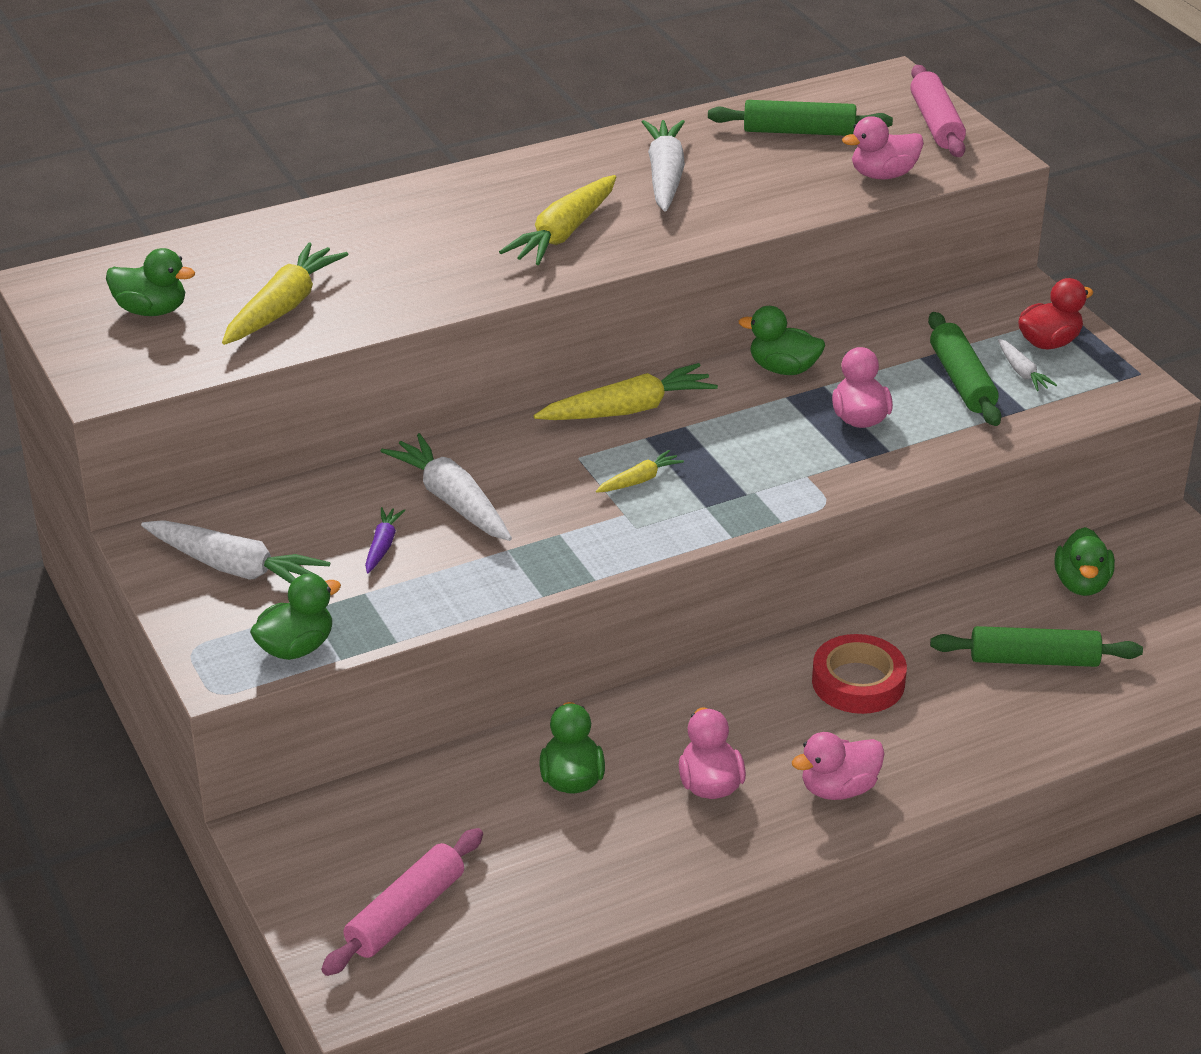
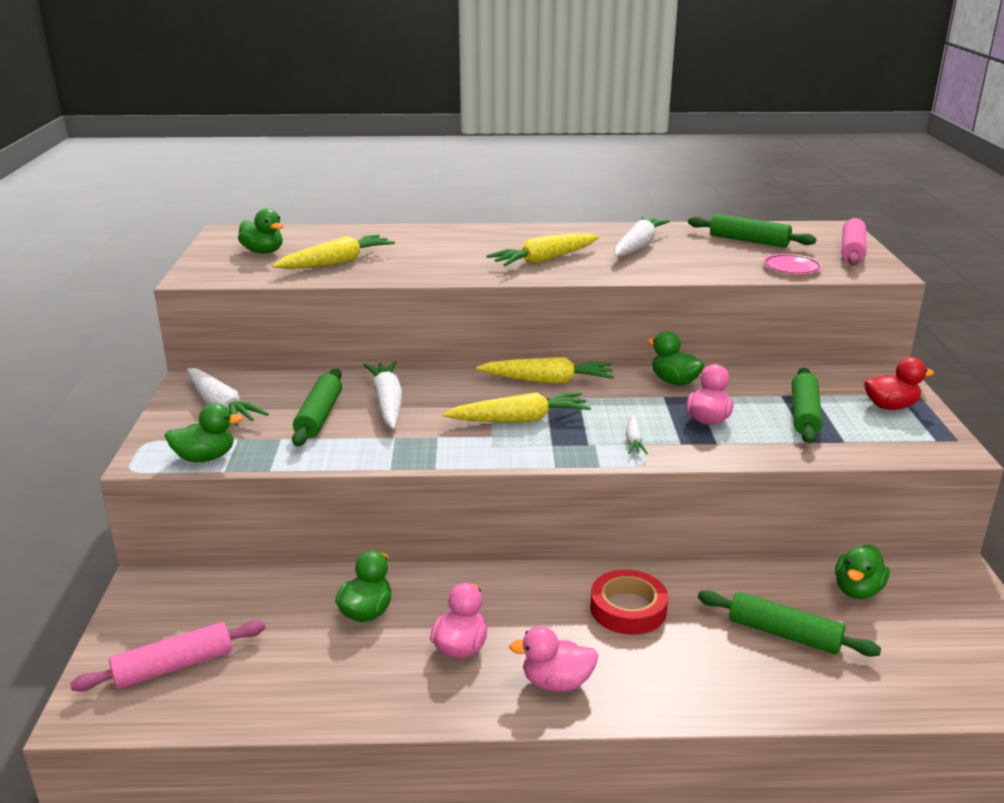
camera: 25 degrees right, 10 degrees down
(382, 546) = (319, 416): purple carrot -> green rolling pin
(639, 480) = (520, 419): yellow carrot -> yellow carrot, size x1.95
(883, 175) = (791, 268): pink duck -> pink plate
(1022, 372) = (856, 419): white carrot -> white carrot (633, 441)

